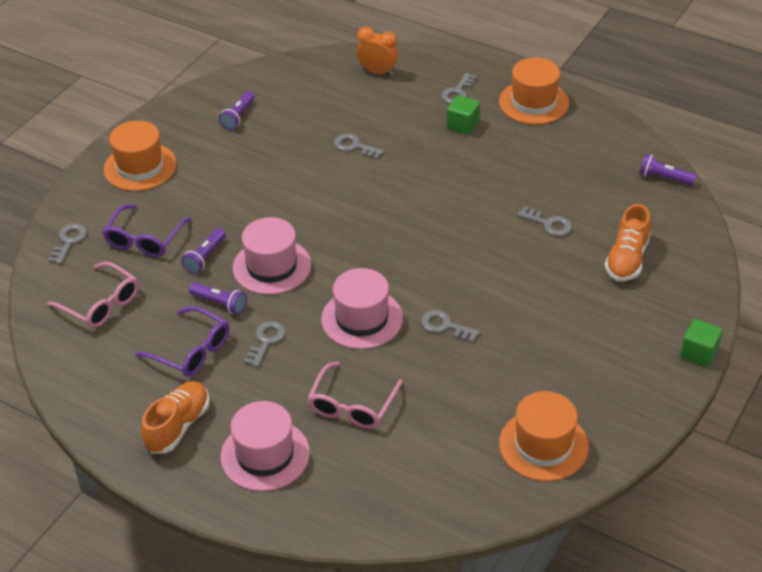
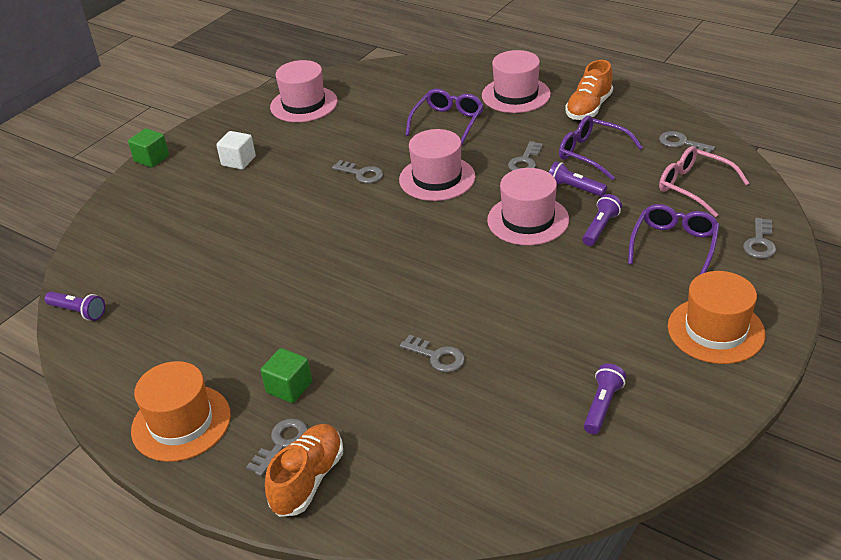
camera: 175 degrees left, 5 degrees down
(352, 405) = (448, 122): pink glasses -> purple glasses
(378, 72) = (395, 486): orange clock -> none
(543, 445) = (304, 104): orange hat -> pink hat
(549, 224) = (231, 261): grey key -> grey key (681, 143)
(592, 347) = (238, 161): none -> white cube
(627, 259) = (169, 228): orange shoe -> orange shoe (308, 480)

